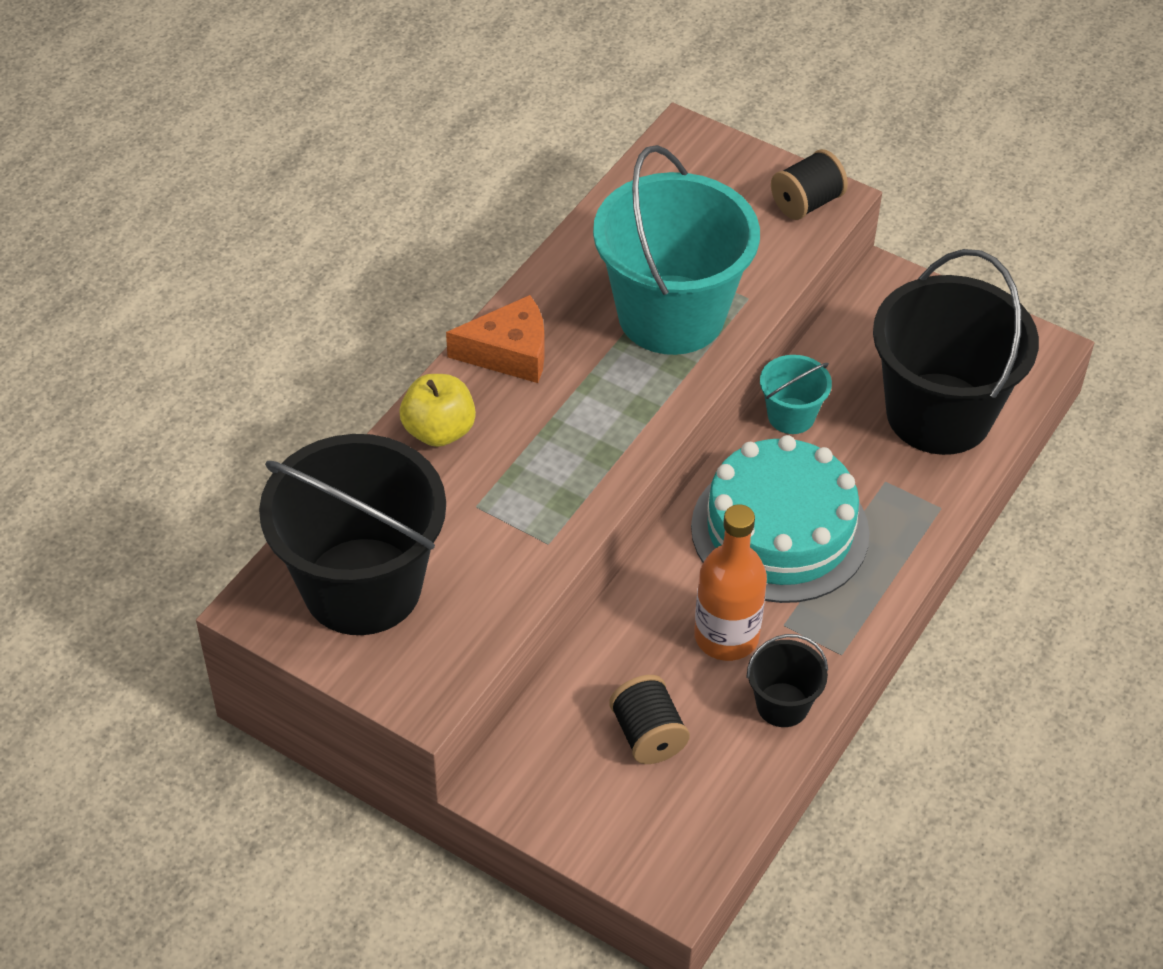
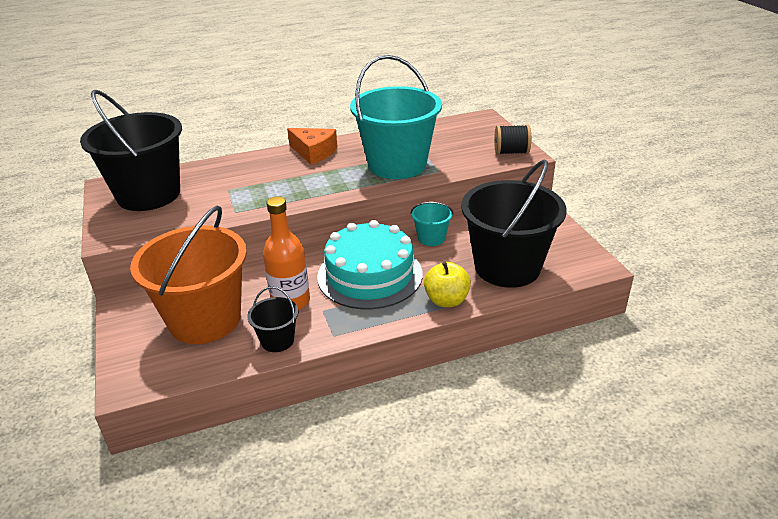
camera: 40 degrees right, 15 degrees down
(439, 431) = (251, 163): yellow apple -> yellow apple (446, 300)
(648, 735) = (205, 319): black spool -> orange bucket

